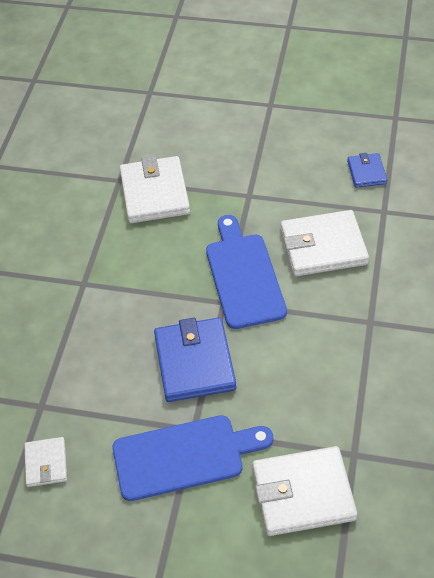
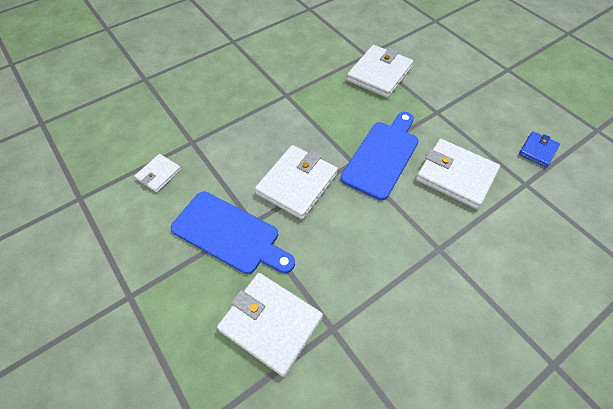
camera: 40 degrees right, 5 degrees up
(194, 362) = (297, 184): blue wallet -> white wallet

